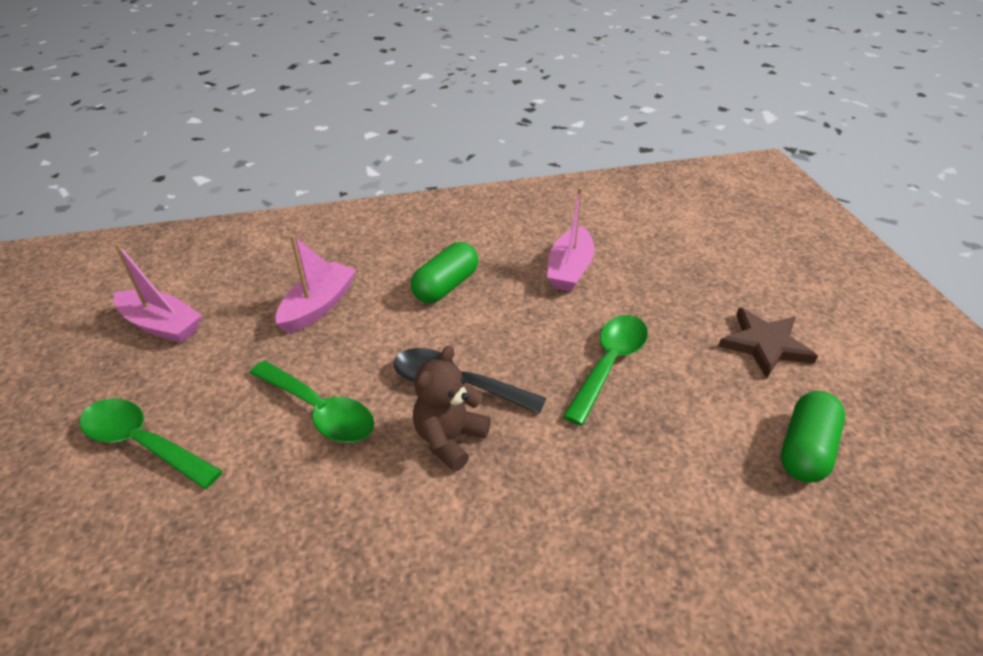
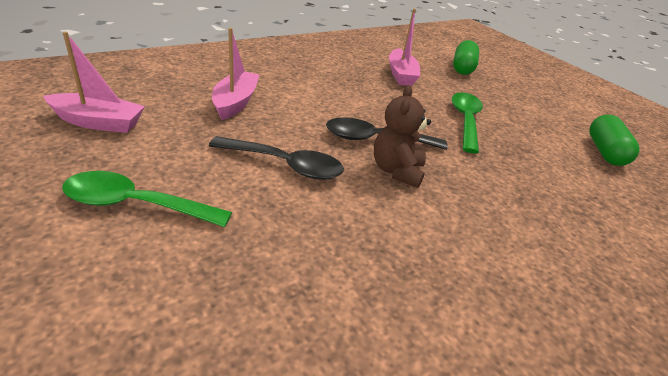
camera: 25 degrees left, 5 degrees down
(320, 411) = (285, 165): green spoon -> black spoon
(446, 286) = (325, 86): green capsule -> green capsule (462, 68)
(765, 345) = (542, 105): brown star -> none

